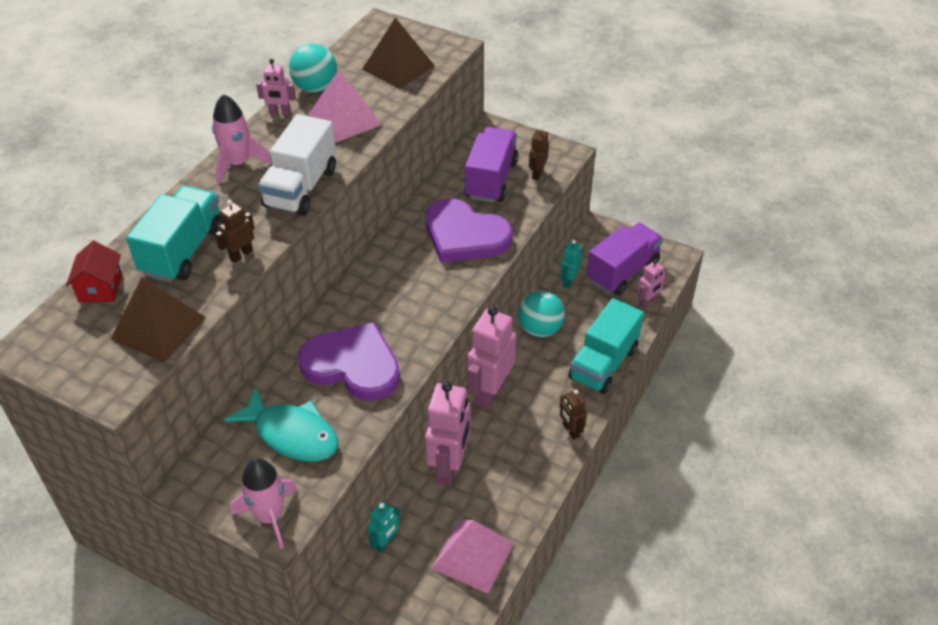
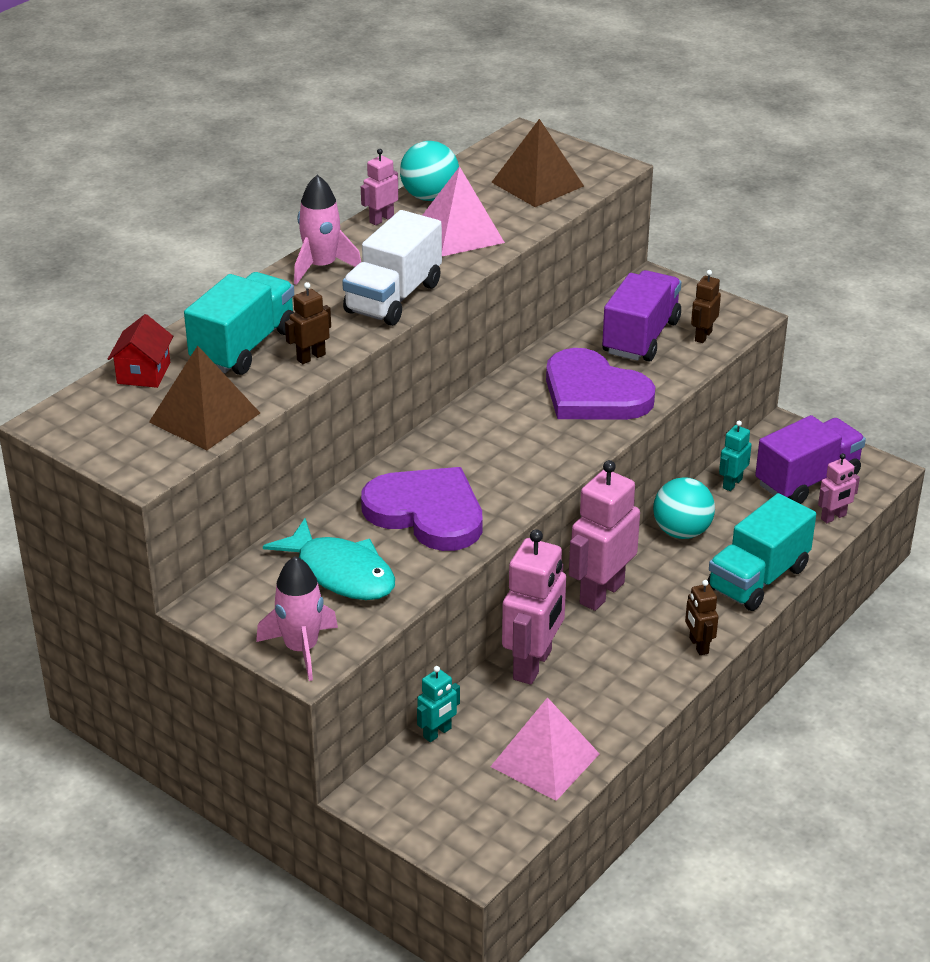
camera: 10 degrees right, 10 degrees down
(280, 113) = (381, 219): pink robot -> pink robot turned 120 degrees clockwise

